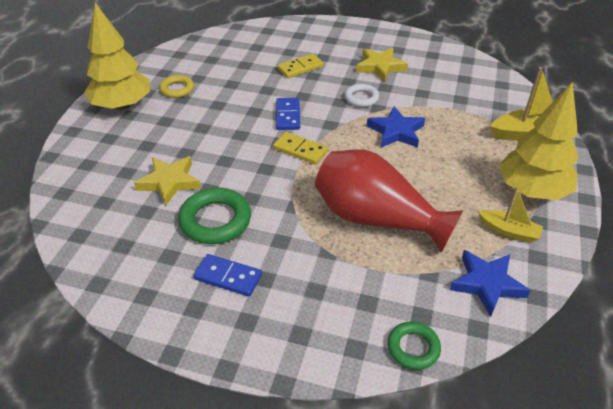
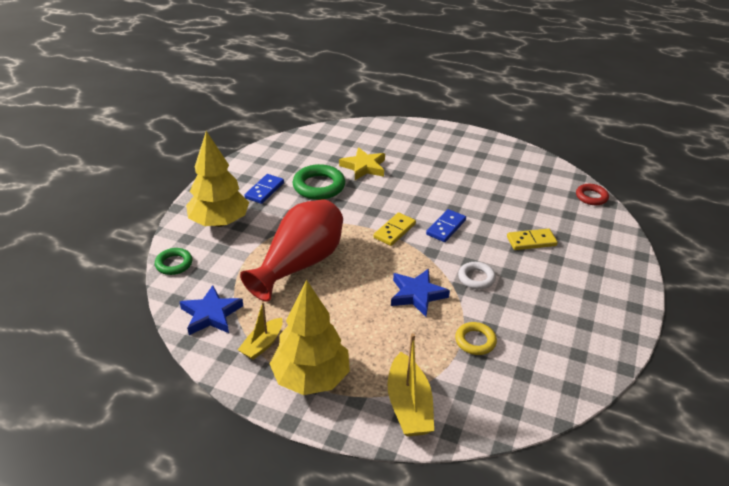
camera: 95 degrees right, 5 degrees down
(122, 106) = (461, 144): yellow tree -> yellow tree (219, 222)
(177, 89) = (486, 168): yellow ring -> yellow ring (475, 341)
(227, 34) = (591, 197): none -> red ring
(287, 116) = (446, 227): blue domino -> blue domino turned 60 degrees counterclockwise
(300, 68) = (531, 241): yellow domino -> yellow domino turned 75 degrees counterclockwise
(380, 67) = (541, 301): yellow star -> none

